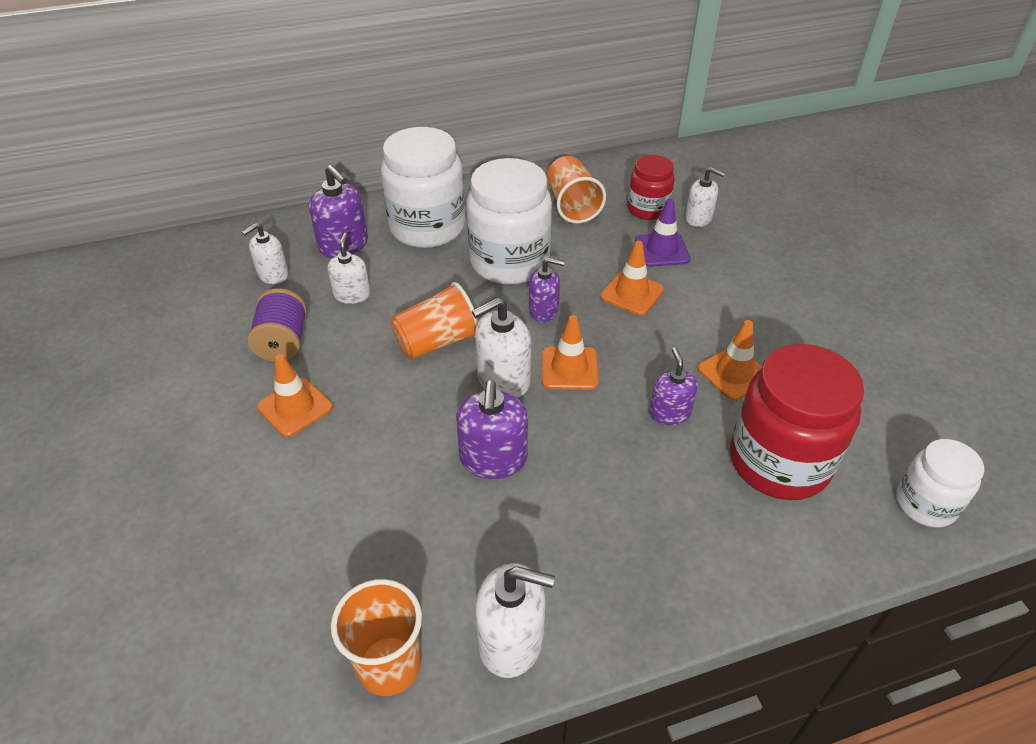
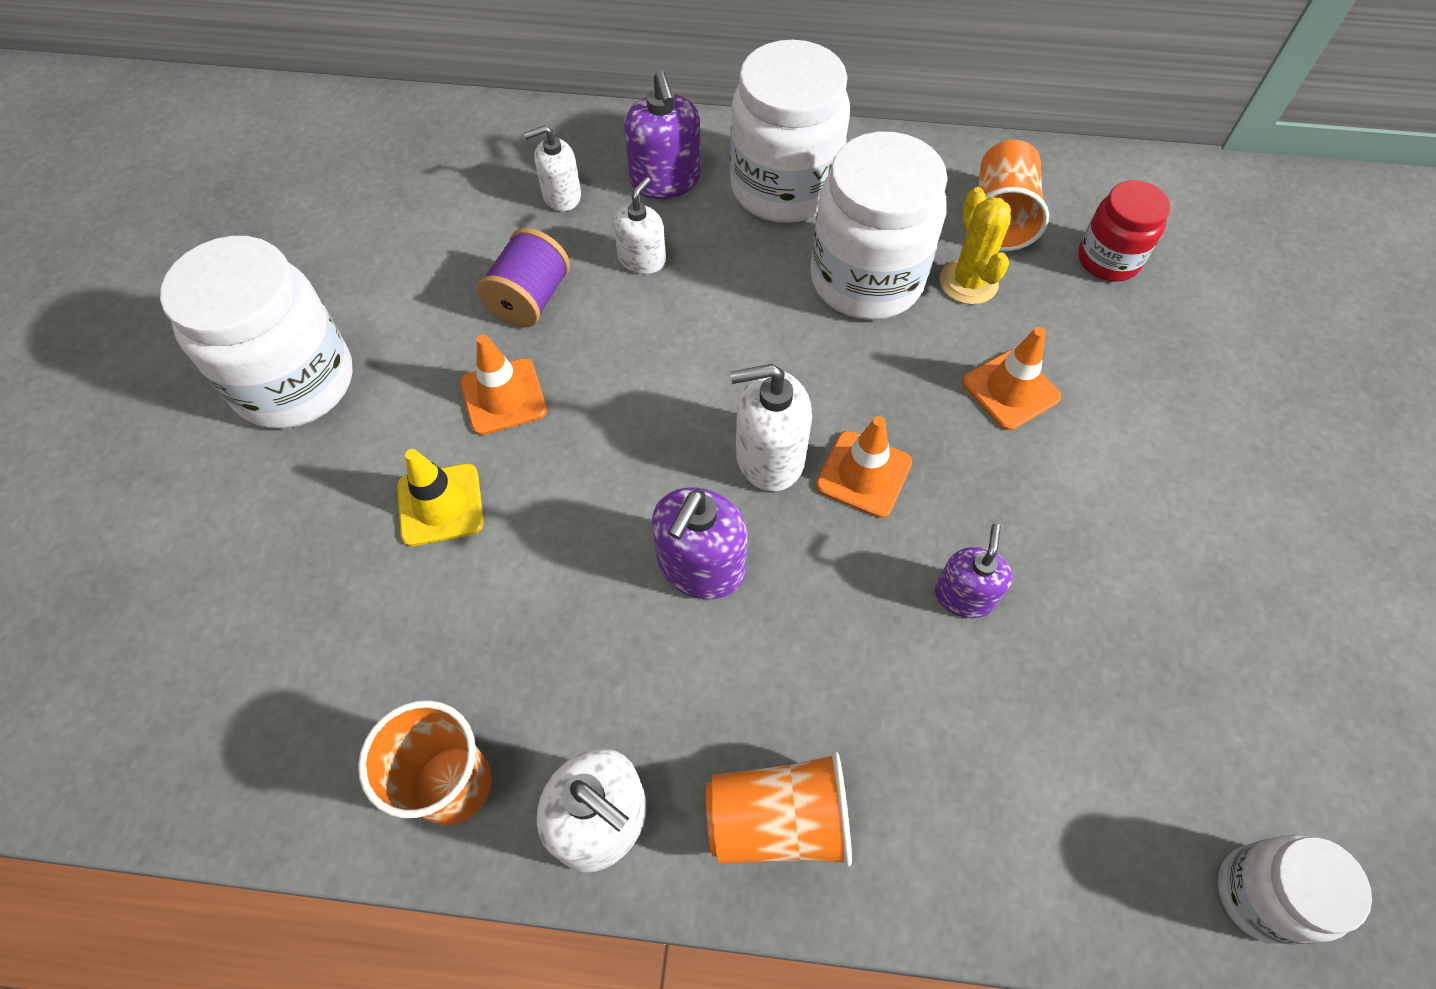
camera: 25 degrees right, 15 degrees up
(120, 453) = (294, 382): none -> white jar
(282, 490) = (440, 505): none -> yellow traffic cone
(437, 342) = (713, 368): orange cup -> orange cup (778, 820)
(543, 310) = (874, 372): purple soap dispenser -> none
(573, 244) = (968, 282): none -> yellow cactus
(662, 250) = (1092, 335): purple traffic cone -> none
(698, 218) = (1177, 300): white soap dispenser -> none
(734, 373) = (1089, 572): orange traffic cone -> none
(779, 462) = (1078, 734): red jar -> none

